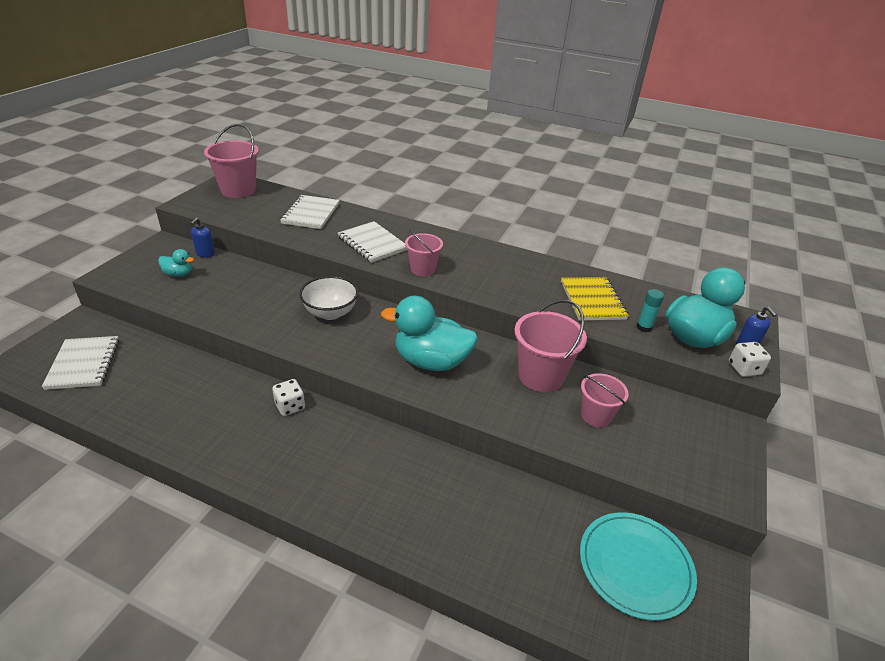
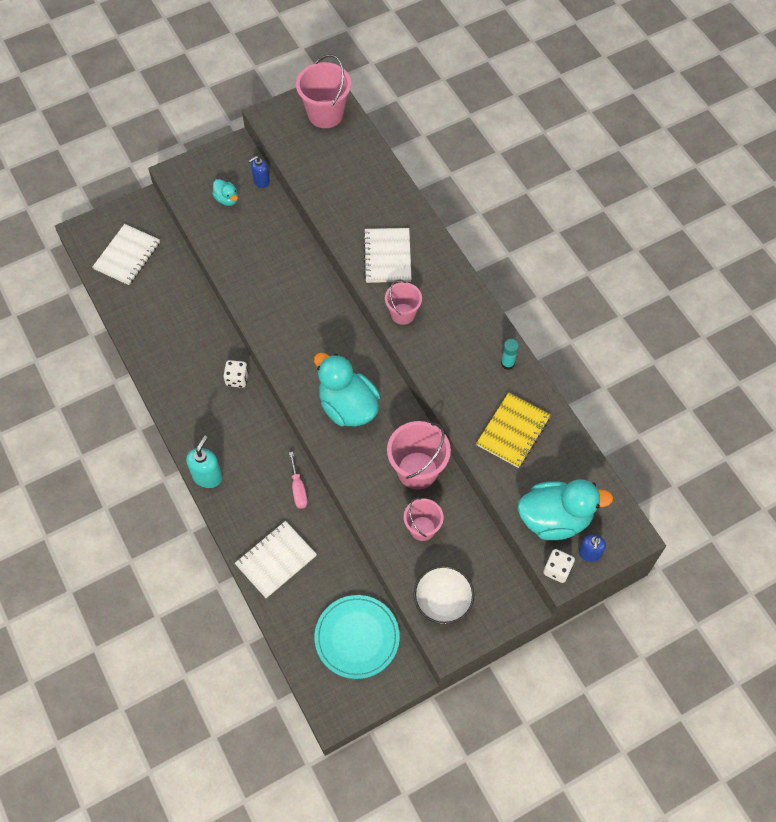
camera: 40 degrees right, 25 degrees up
(311, 213) = (365, 184): white notebook -> white notebook (276, 560)
(328, 509) = (207, 476): none -> turquoise soap dispenser
(330, 313) = (312, 311): white bowl -> white bowl (442, 602)
(438, 464) = (298, 489): none -> pink screwdriver
(644, 327) = (524, 484): turquoise glue stick -> turquoise glue stick (507, 363)

